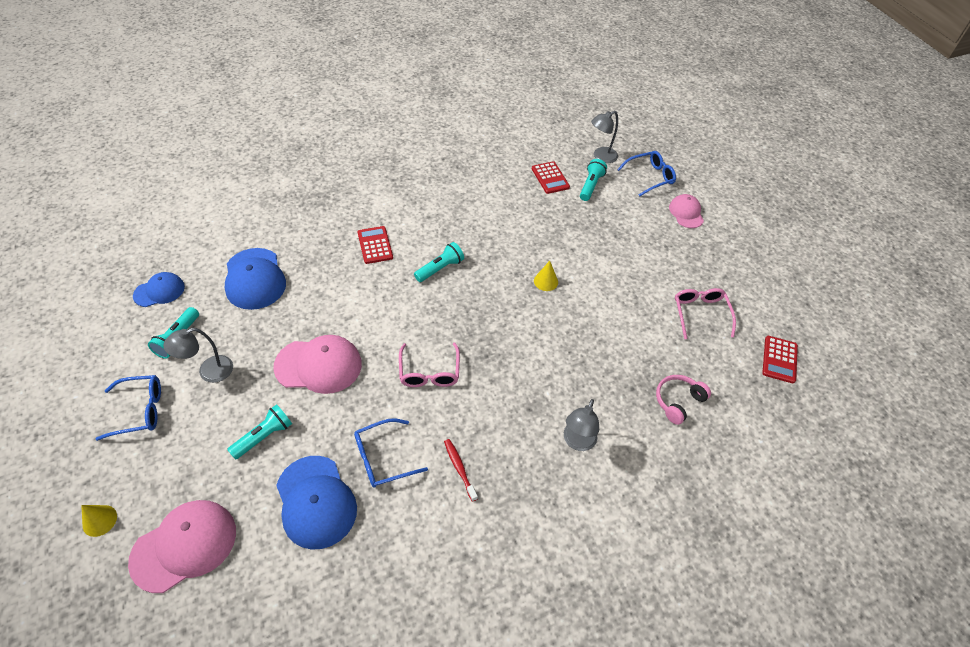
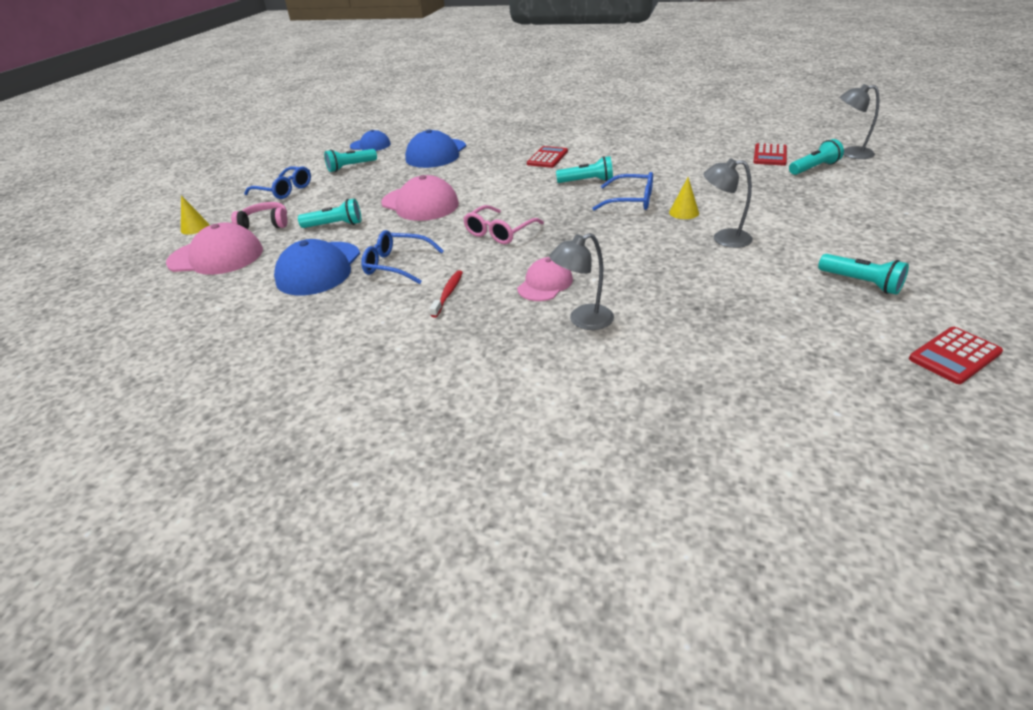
camera: 45 degrees right, 15 degrees down
(209, 372) = (346, 186): grey lamp -> grey lamp (723, 239)
(650, 177) = (902, 176): blue glasses -> blue glasses (631, 201)
(678, 401) = (746, 336): pink headphones -> pink headphones (265, 224)
(686, 213) = (928, 209): pink cap -> pink cap (545, 284)
(700, 314) = (861, 283): pink glasses -> turquoise flashlight

